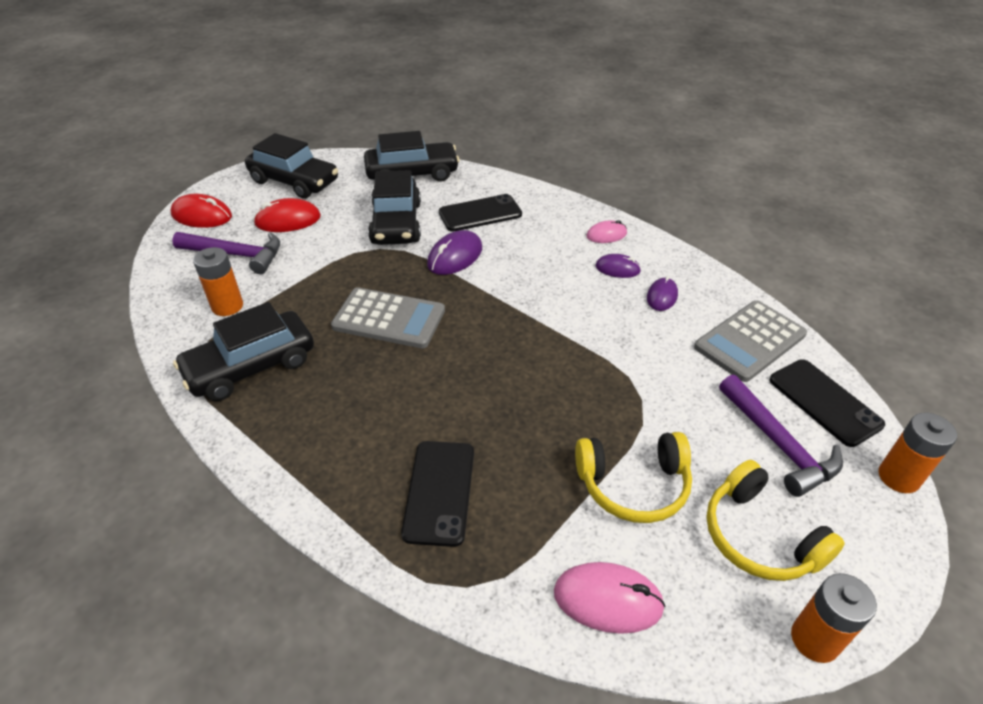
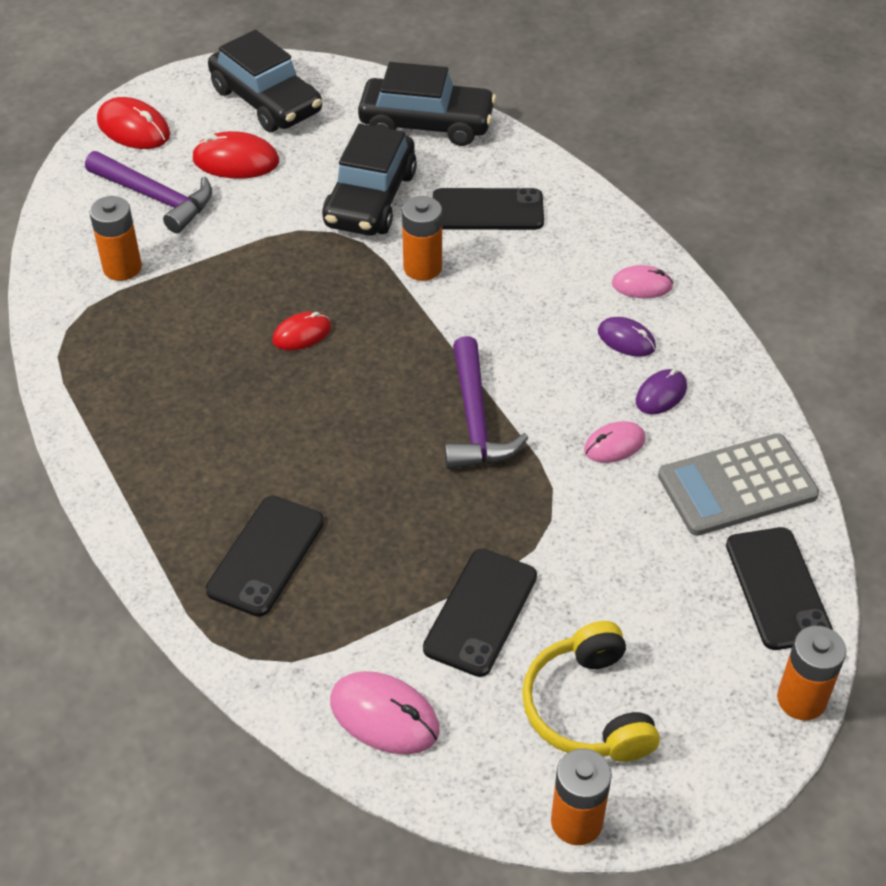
camera: 20 degrees right, 5 degrees up
(251, 367) = (122, 353): black car -> none
(389, 319) = (302, 334): grey calculator -> red mouse
(455, 256) = (422, 268): purple mouse -> orange battery
(633, 485) = (481, 612): yellow headphones -> black phone
(652, 336) = (614, 445): none -> pink mouse
(779, 444) = (682, 619): purple hammer -> purple hammer (475, 420)

